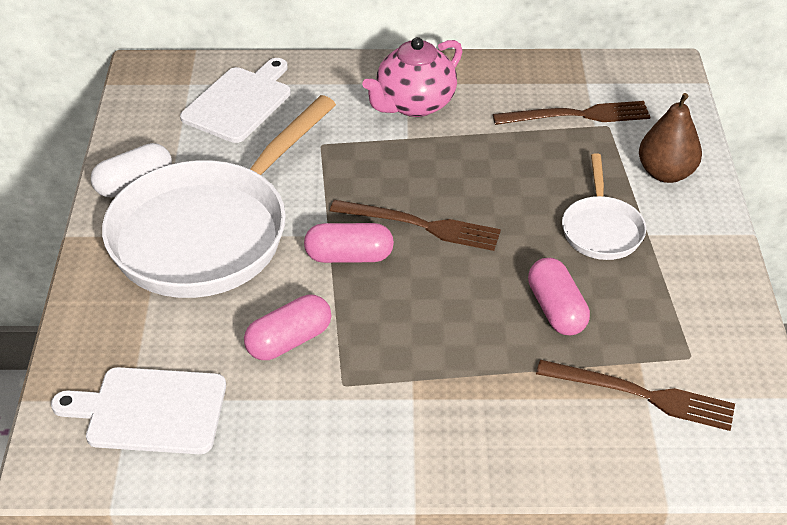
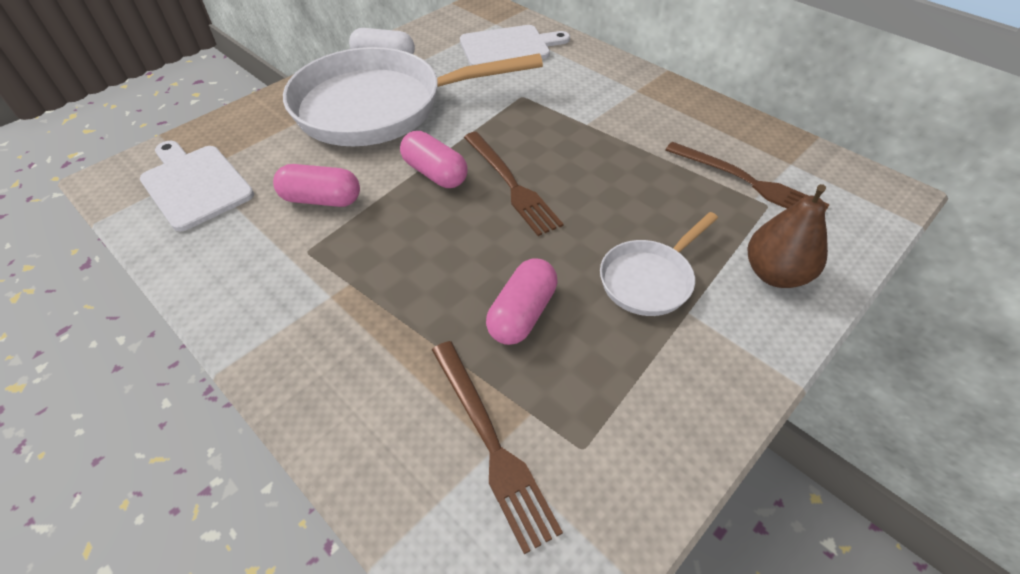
camera: 45 degrees right, 5 degrees up
(414, 104) = (622, 105): pink teapot -> none

